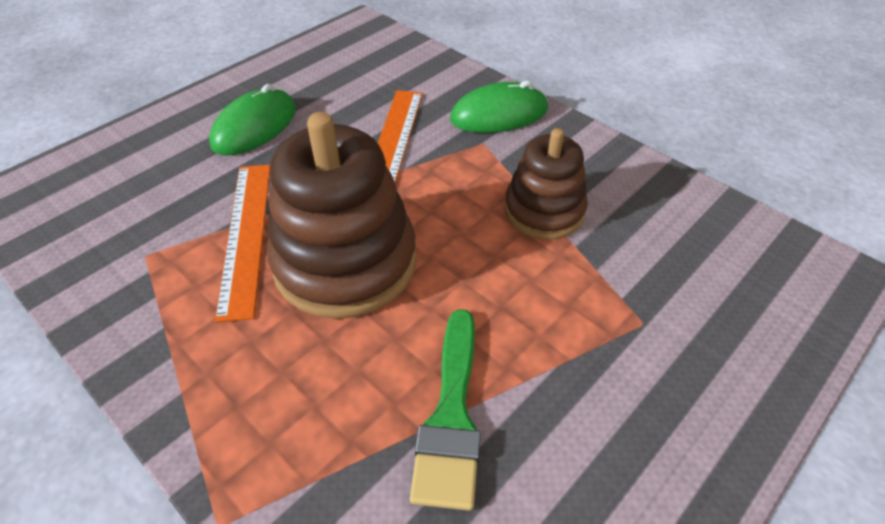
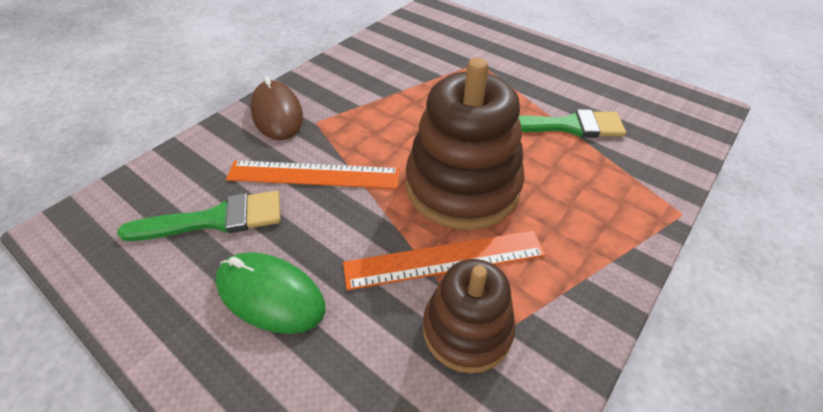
camera: 95 degrees left, 0 degrees up
(347, 91) = (216, 219): none -> green brush
(499, 114) = (277, 114): green mouse -> brown mouse
(544, 211) = (394, 93): brown stacking toy -> brown stacking toy (467, 329)

